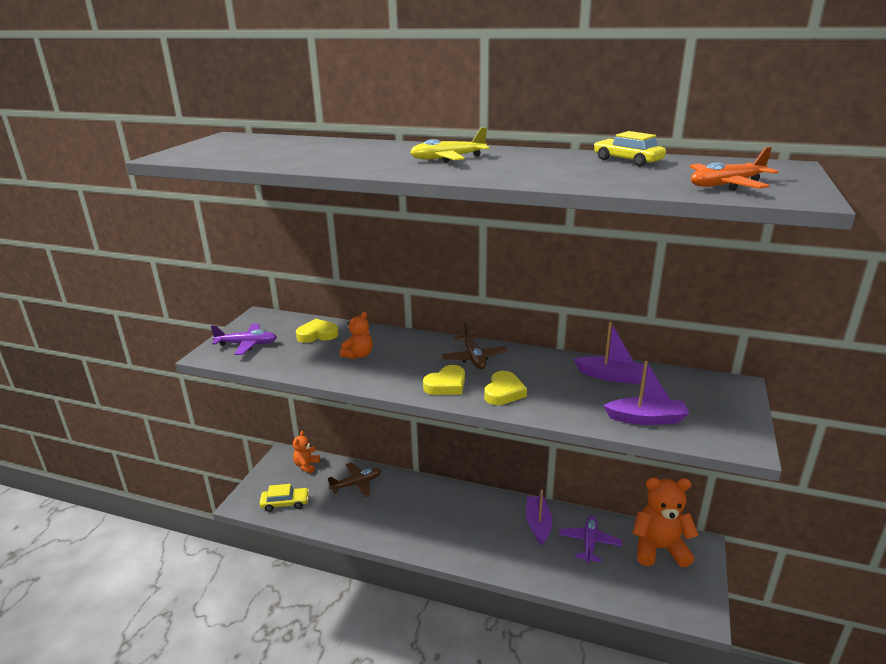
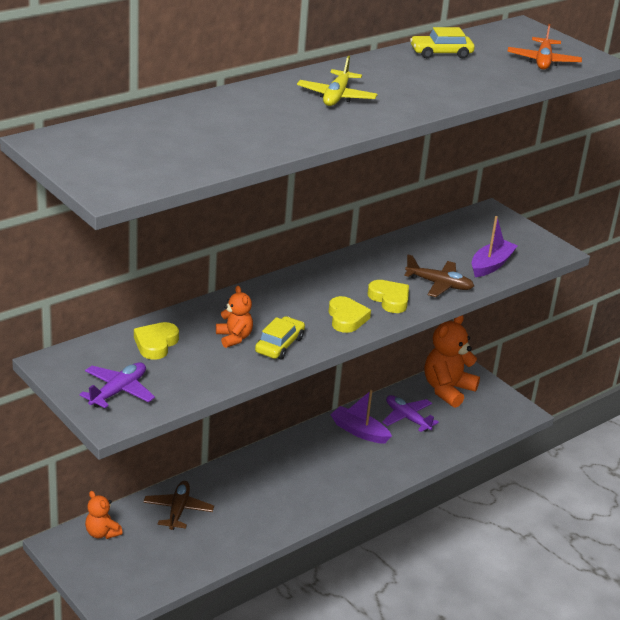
camera: 60 degrees left, 5 degrees up
(285, 503) = (150, 573): yellow car -> yellow car (279, 345)
(473, 358) = (317, 286): brown plane -> brown plane (439, 284)
(612, 376) = (423, 247): purple boat -> none

